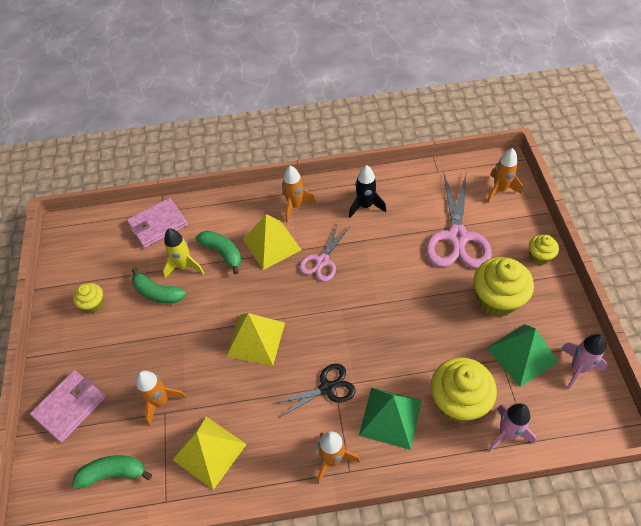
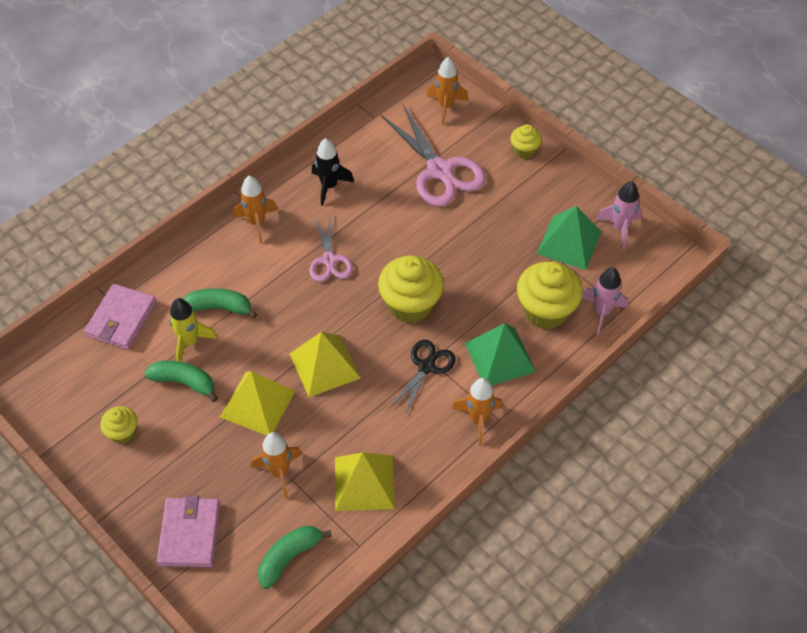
camera: 40 degrees left, 0 degrees up
(158, 293) = (184, 382): green banana -> green banana turned 150 degrees counterclockwise
(272, 244) = (265, 272): yellow pyramid -> yellow pyramid (258, 403)
(497, 299) = (515, 208): yellow cupcake -> yellow cupcake (410, 305)

